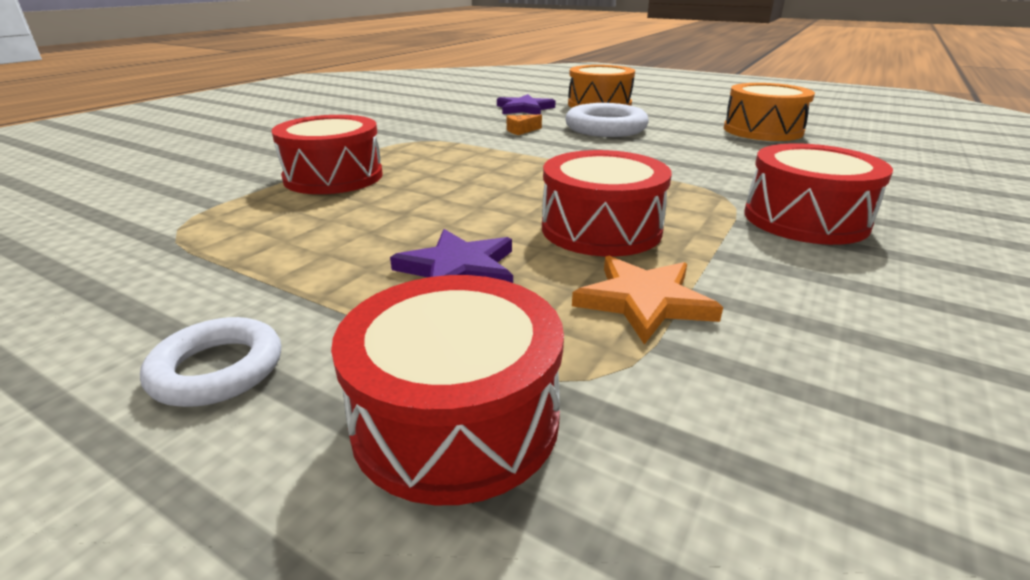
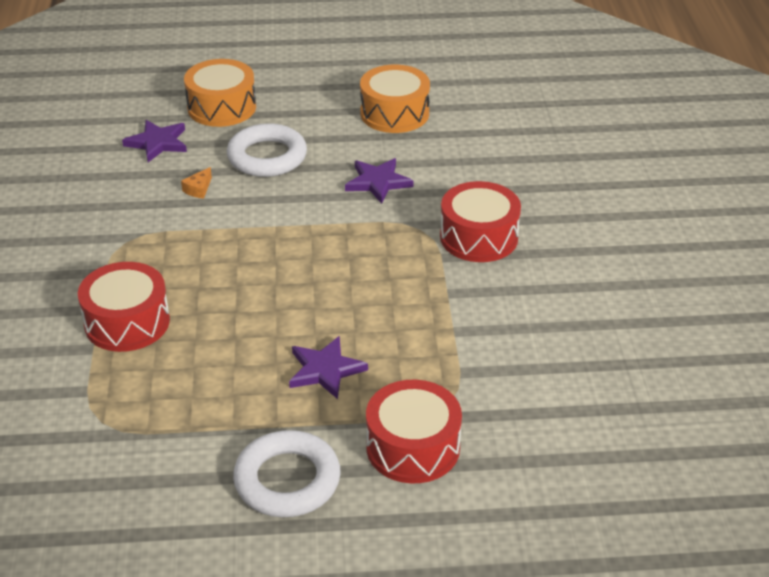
camera: 35 degrees left, 10 degrees up
(217, 369) = (287, 480): white ring -> white ring, size x1.62
(601, 229) = (372, 299): red drum -> none
(643, 301) = (437, 348): orange star -> none
(703, 159) = (378, 182): none -> purple star

